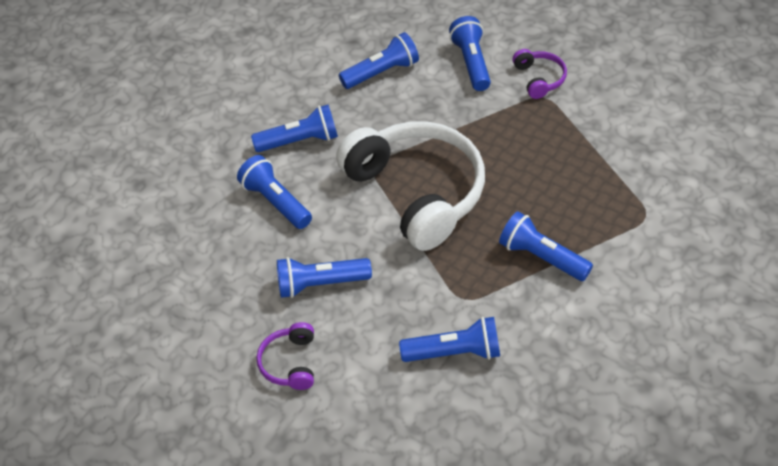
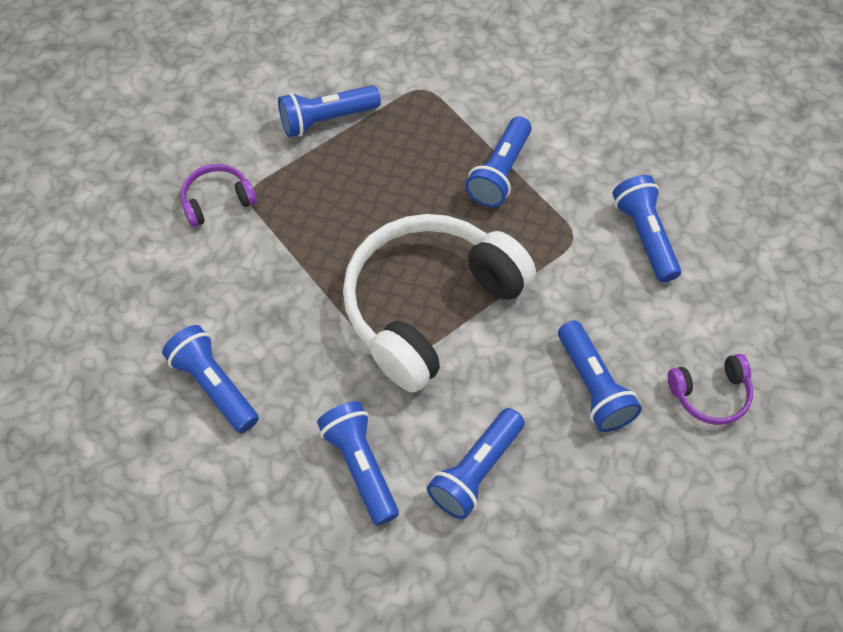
camera: 105 degrees left, 10 degrees up
(471, 63) = (190, 278): blue flashlight -> blue flashlight (327, 120)

